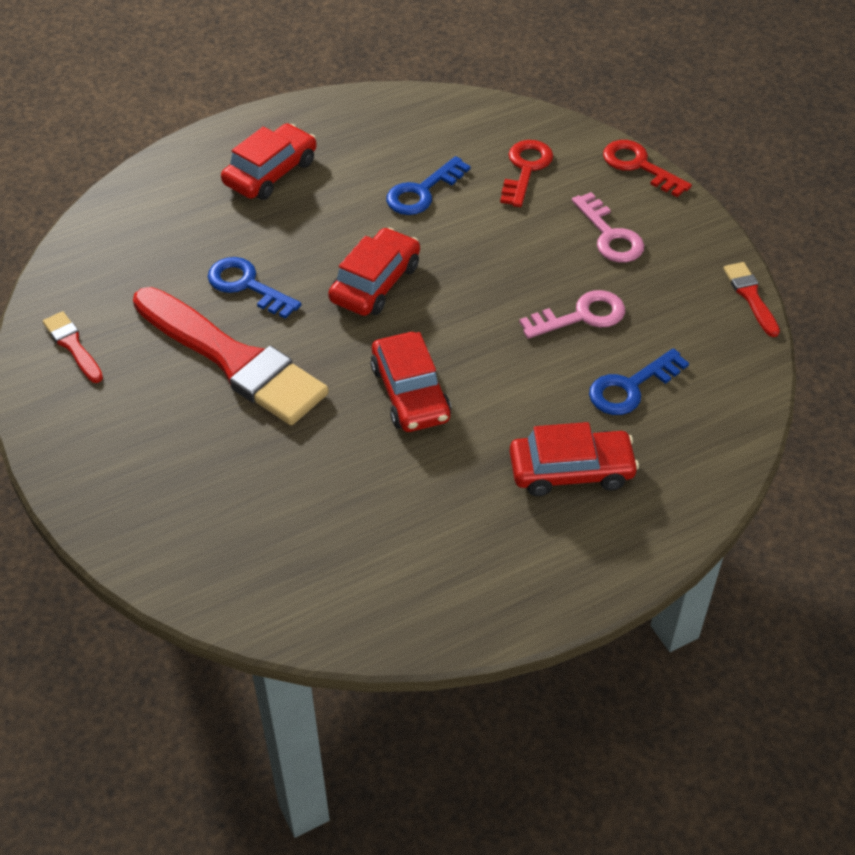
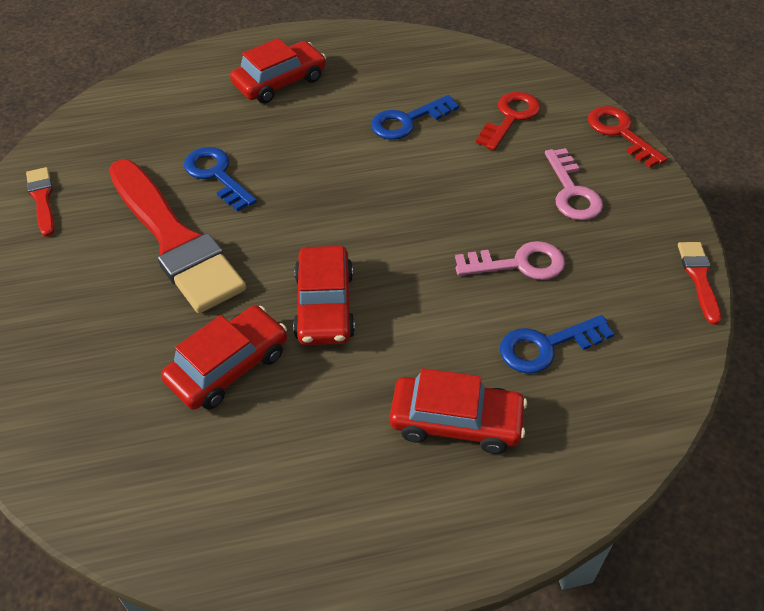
camera: 15 degrees right, 0 degrees up
(375, 283) = (332, 194): red car -> red car (228, 366)

